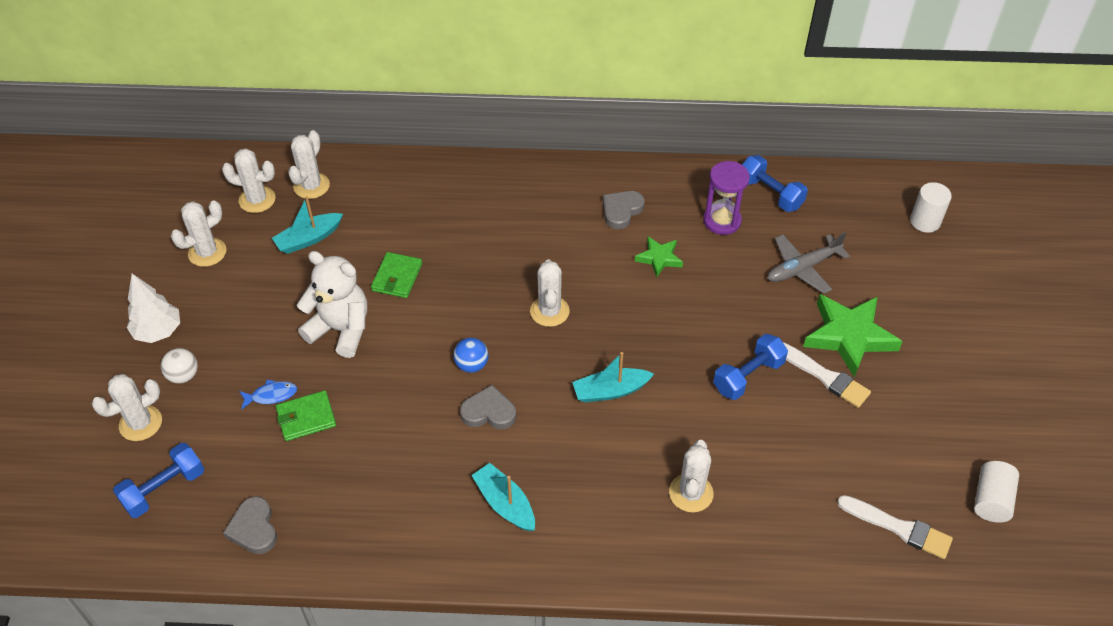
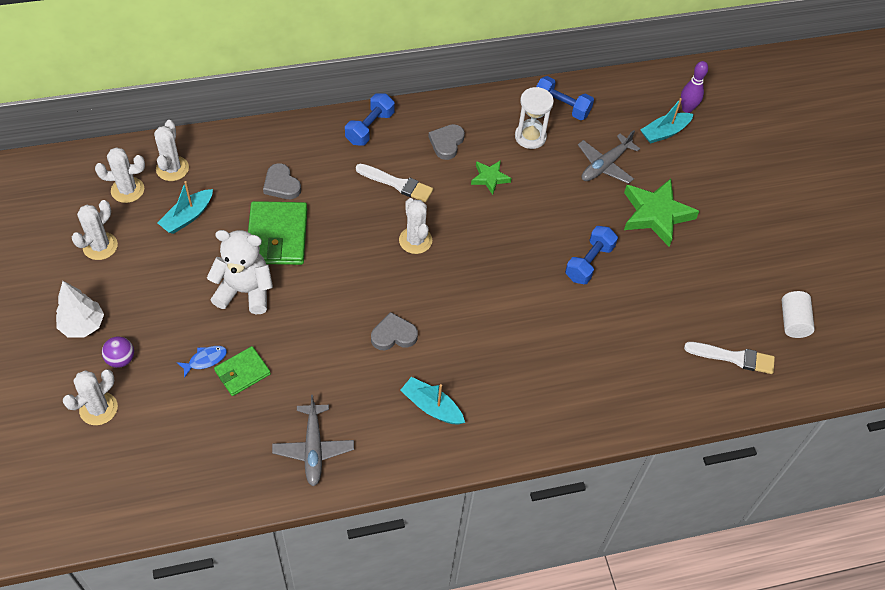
camera: 20 degrees left, 5 degrees up
(164, 489) = (141, 459): blue dumbbell -> blue dumbbell (369, 128)
(183, 375) = (121, 359): white ball -> purple ball
(254, 528) = (232, 474): grey heart -> grey heart (281, 185)
(353, 520) = (313, 448): none -> grey plane
(397, 277) = (277, 236): green wallet -> green wallet, size x1.71
(471, 365) = (366, 299): blue ball -> none
(610, 391) = (485, 297): turquoise boat -> turquoise boat (664, 132)
(691, 493) = (573, 365): white cactus -> none
(722, 221) = (530, 137): purple hourglass -> white hourglass
(824, 376) = (647, 251): white brush -> white brush (397, 184)
(925, 221) = (687, 109): white cylinder -> purple bowling pin

